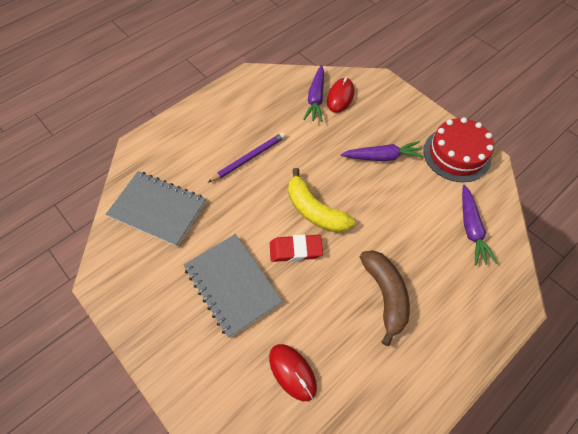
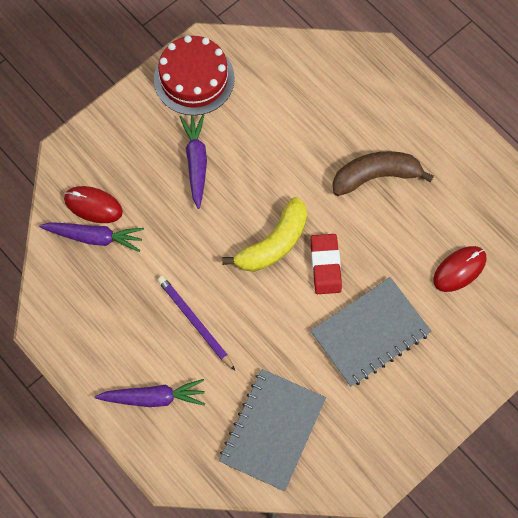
camera: 90 degrees left, 10 degrees up
(471, 229) = (296, 81): purple carrot -> purple carrot (154, 397)

